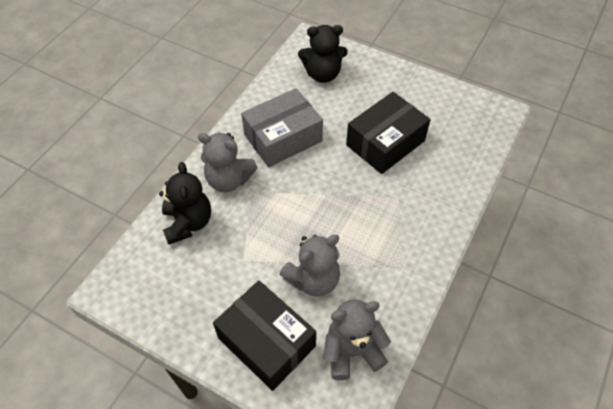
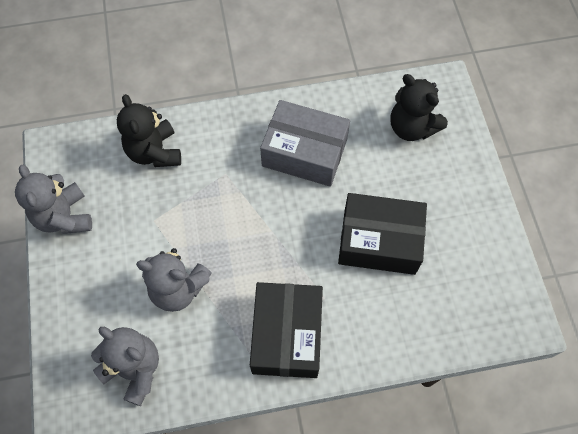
camera: 50 degrees right, 10 degrees up
(188, 223) = (154, 152): black teddy bear -> black teddy bear turned 120 degrees clockwise
(229, 180) = (222, 147): grey teddy bear -> grey teddy bear (64, 217)
(266, 342) = (93, 296): black box -> black box (286, 335)

